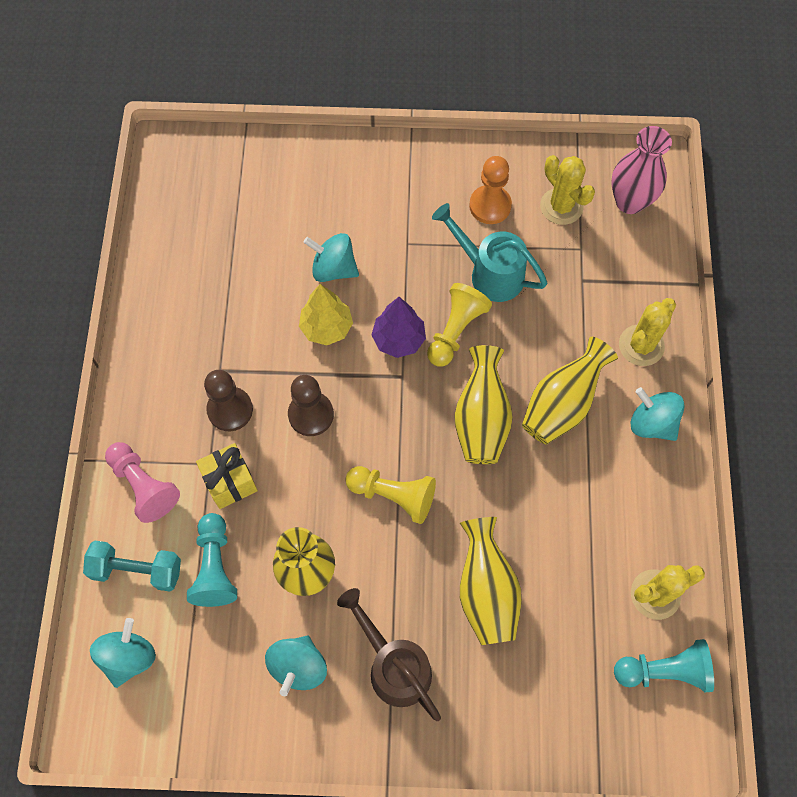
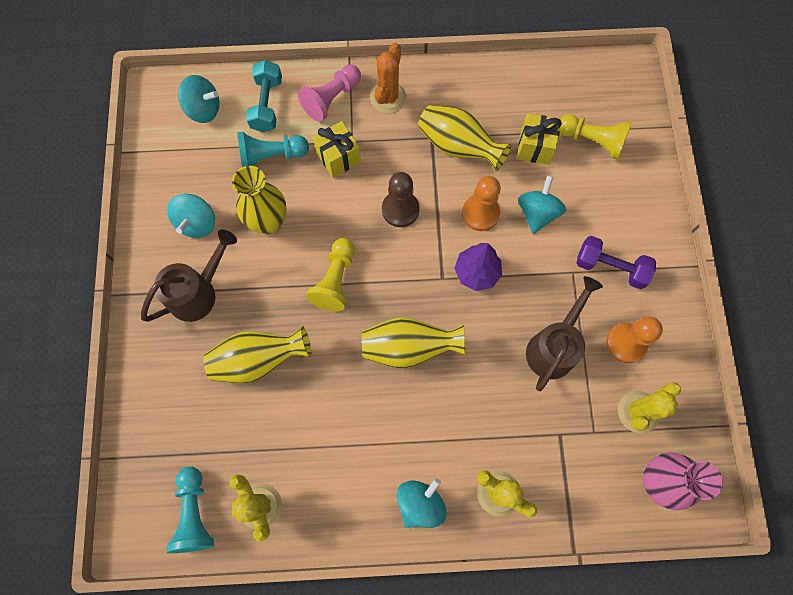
camera: 85 degrees right, 5 degrees up
(155, 416) = (388, 98): none -> orange cactus
(230, 410) = (398, 149): brown pawn -> none
(251, 260) = (534, 147): none -> yellow gift
(298, 667) = (197, 223): turquoise spinning top -> turquoise spinning top turned 90 degrees counterclockwise
(326, 327) = (480, 213): yellow tree -> orange pawn
(405, 207) = (610, 267): none -> purple dumbbell
(455, 331) = (491, 320): yellow pawn -> yellow pawn (592, 141)
(489, 273) = (554, 347): turquoise watering can -> brown watering can
(562, 404) = (430, 418): yellow vase -> yellow vase (458, 147)

